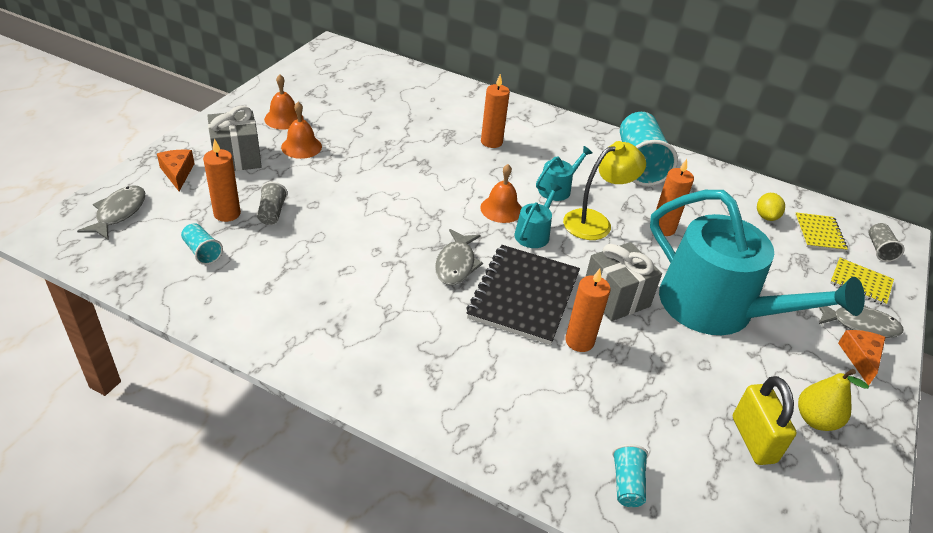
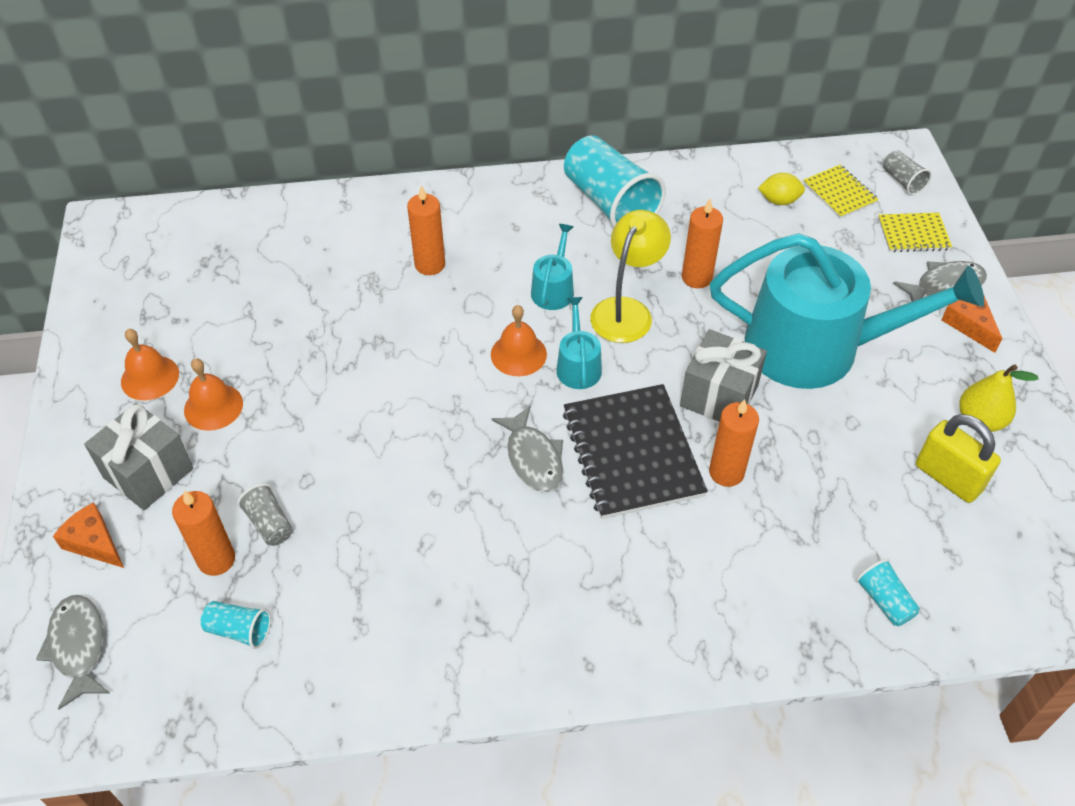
camera: 30 degrees left, 10 degrees up
(766, 216) = (779, 201): yellow lemon -> yellow lemon turned 60 degrees counterclockwise

